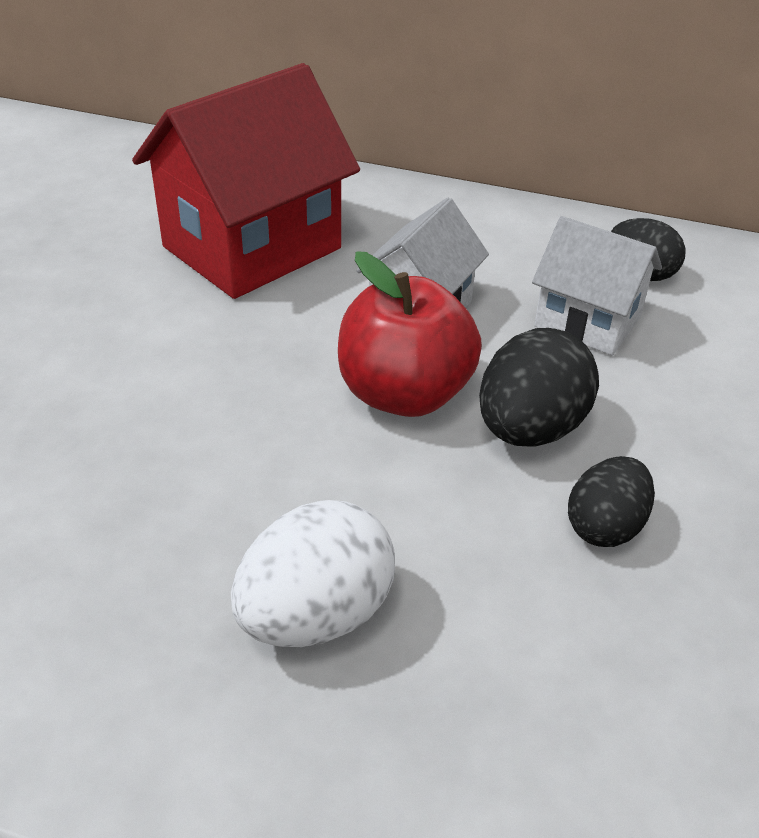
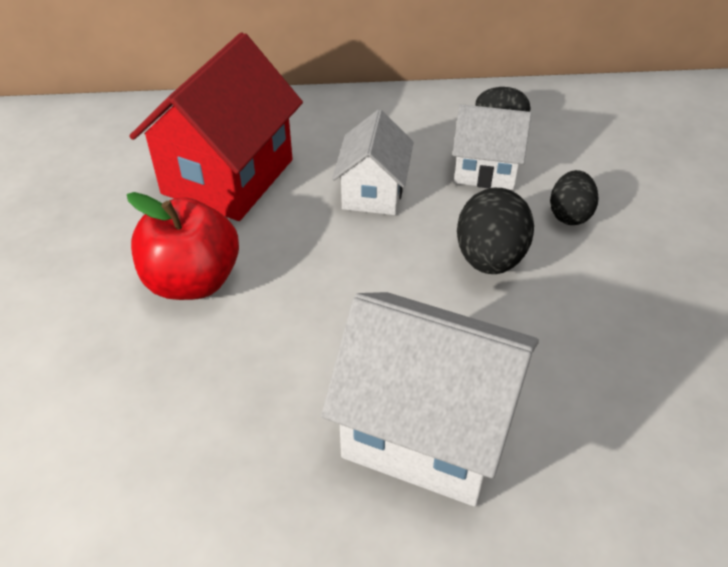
camera: 20 degrees left, 5 degrees up
(315, 615) = (427, 430): white egg -> white house
(404, 394) = (397, 258): red apple -> red apple (192, 281)
(605, 526) = (568, 310): black egg -> black egg (569, 214)

